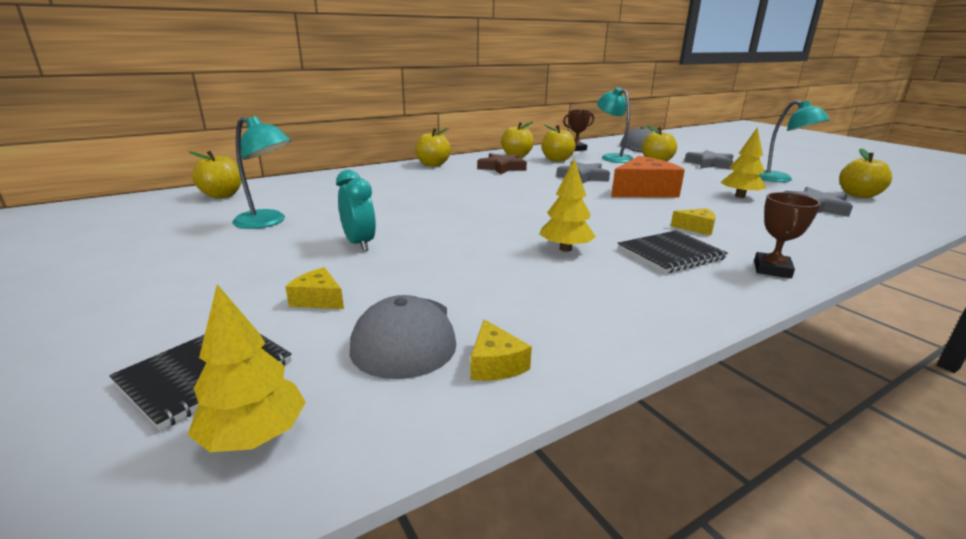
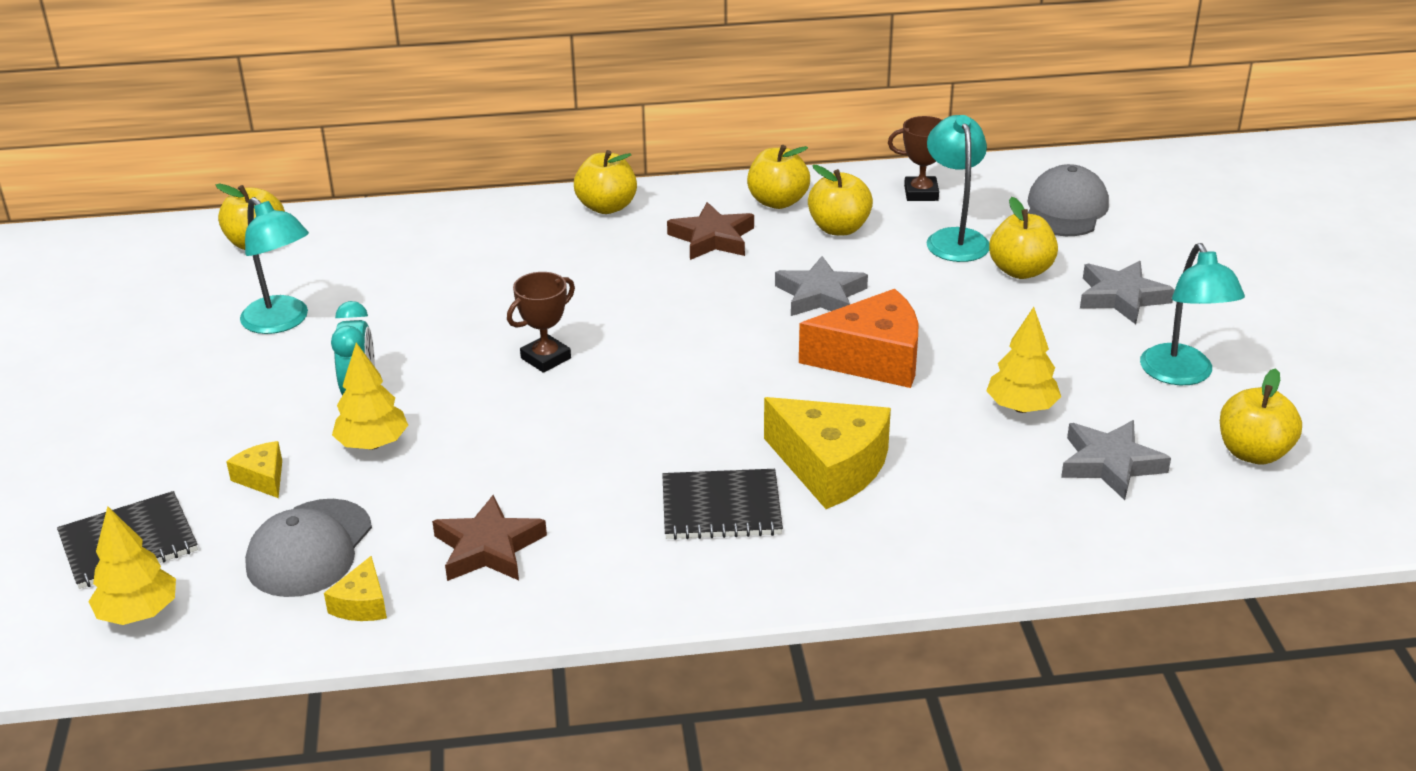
camera: 25 degrees right, 10 degrees up
(553, 303) = (488, 548): none -> brown star
(565, 249) = (597, 464): yellow tree -> yellow tree (372, 444)
(696, 228) = (830, 467): yellow cheese -> yellow cheese, size x2.10
(772, 269) = (815, 568): brown trophy -> brown trophy (545, 358)

